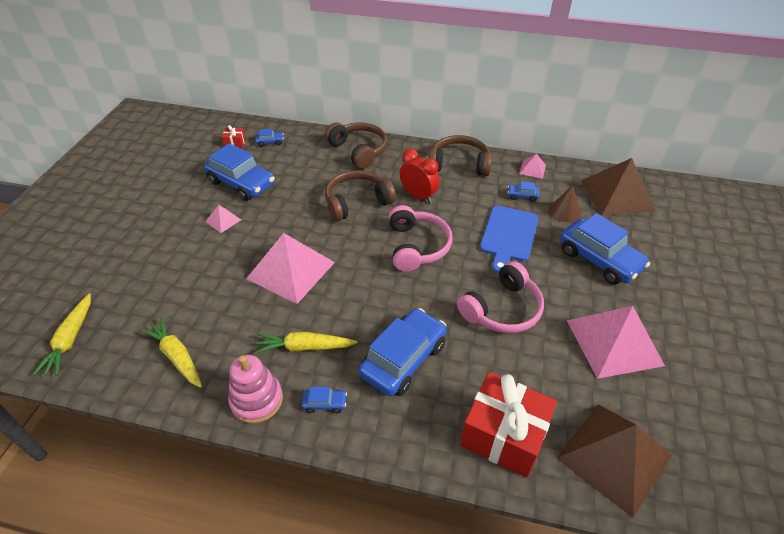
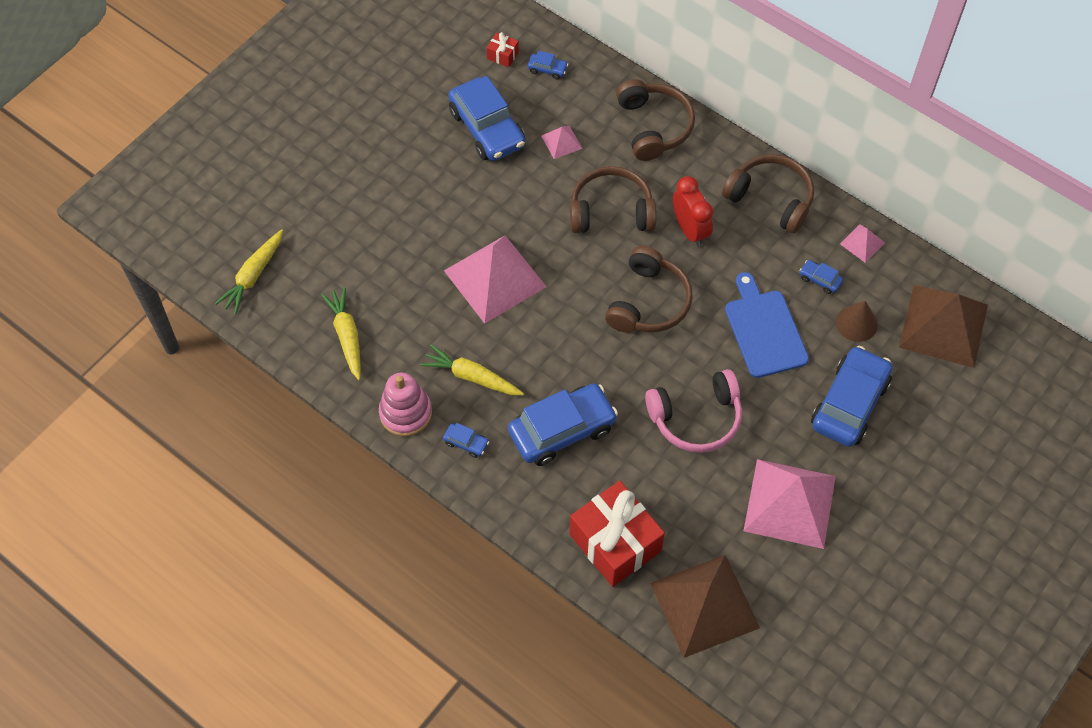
camera: 25 degrees right, 15 degrees up
(223, 220) = (446, 179): pink pyramid -> pink pyramid (561, 142)
(417, 246) = (648, 302): pink headphones -> brown headphones
(508, 236) = (764, 330): blue cutting board -> blue cutting board turned 120 degrees clockwise
(599, 259) = (849, 404): blue car -> blue car turned 135 degrees counterclockwise

